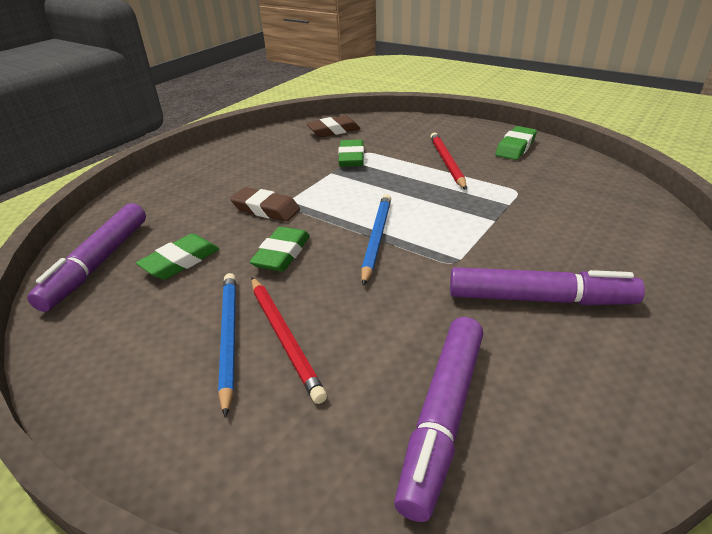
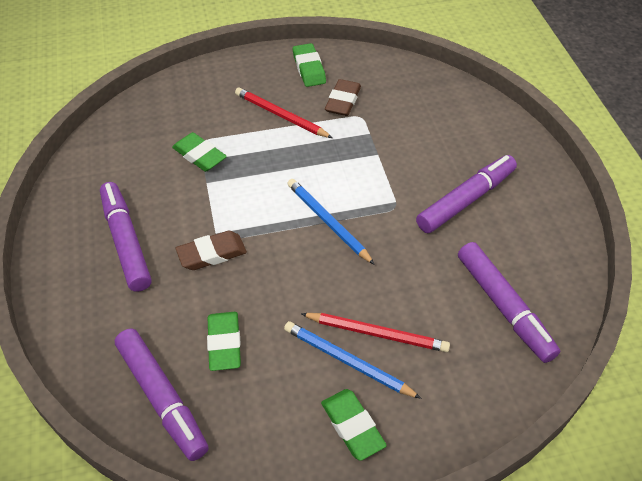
camera: 50 degrees left, 15 degrees up
(233, 176) = (126, 241): none -> purple marker
(282, 254) = (286, 281): green eraser -> green eraser (352, 426)
(333, 131) = (135, 132): brown eraser -> brown eraser (343, 101)

